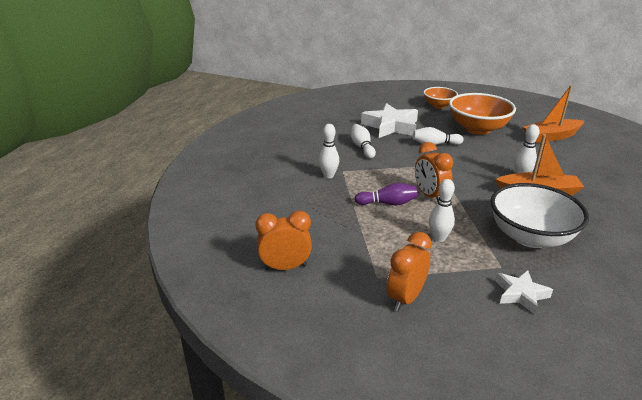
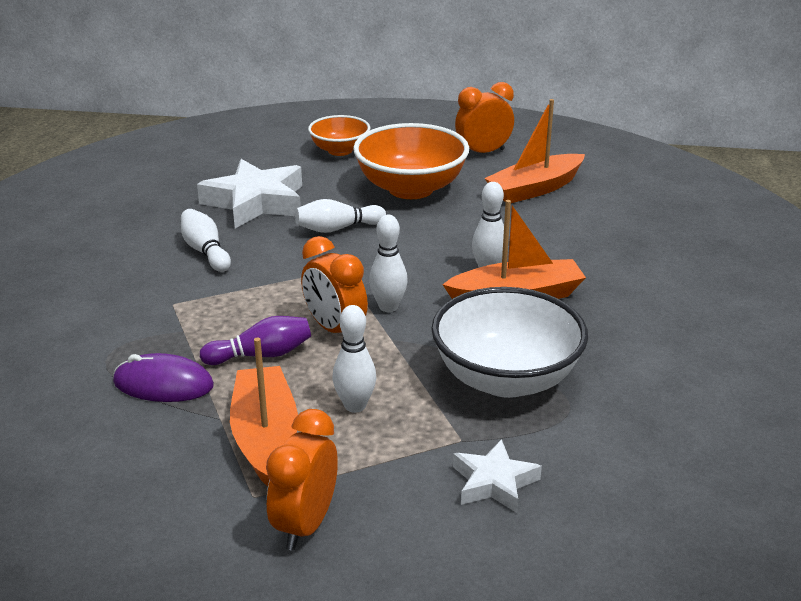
camera: 15 degrees left, 0 degrees up
(285, 267) = (84, 507): orange clock -> orange clock (483, 153)
(328, 175) = (147, 317): white bowling pin -> white bowling pin (388, 307)
(333, 210) = (163, 384): none -> purple mouse
(386, 247) = (265, 437): none -> orange boat

